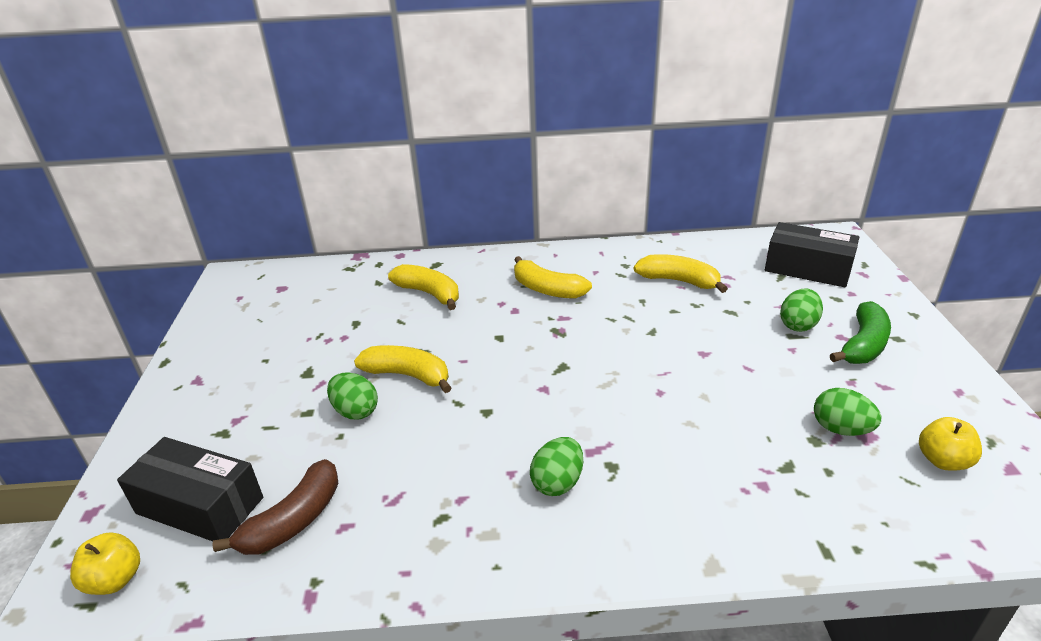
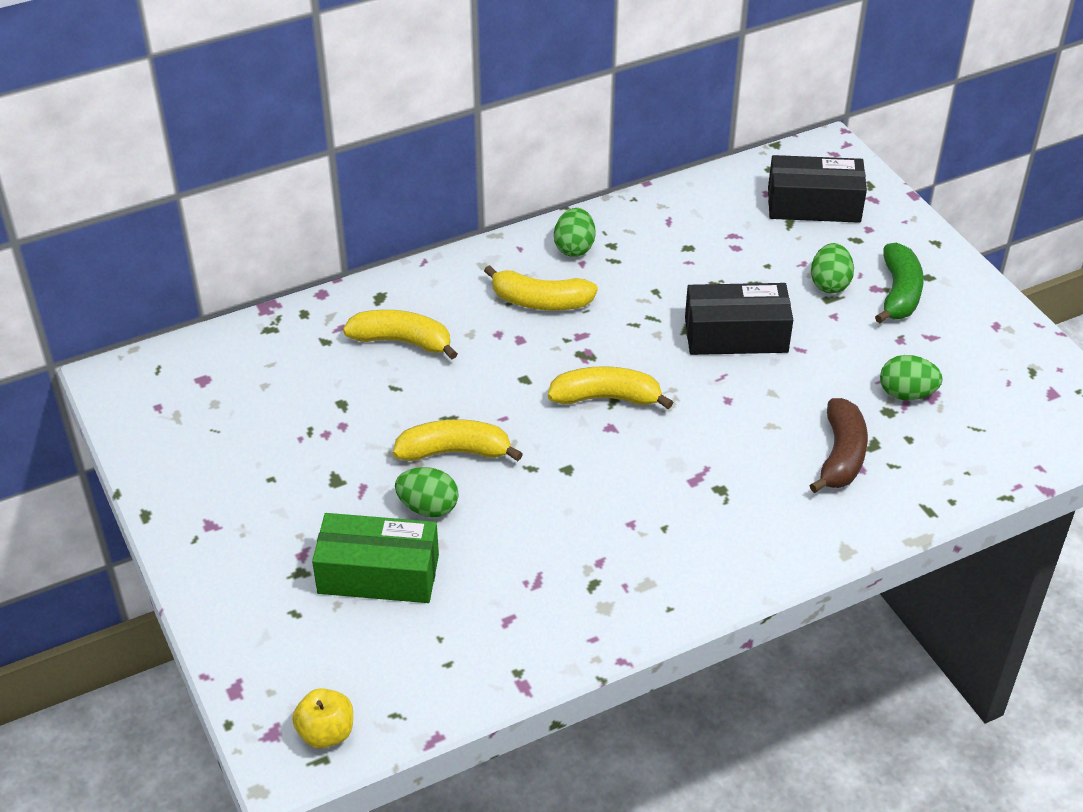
camera: 25 degrees left, 10 degrees up
(200, 505) = (346, 647): black box -> black box (736, 335)
(276, 452) = (378, 574): none -> green box
(293, 520) = (454, 630): brown banana -> brown banana (841, 456)
(557, 482) = (680, 519): green egg -> green egg (574, 248)
(679, 281) = (683, 254): yellow banana -> yellow banana (606, 398)
(943, 460) = (998, 401): yellow apple -> none

